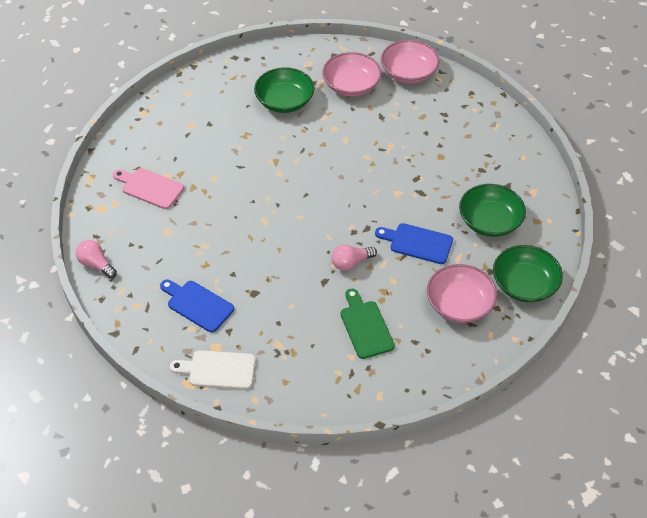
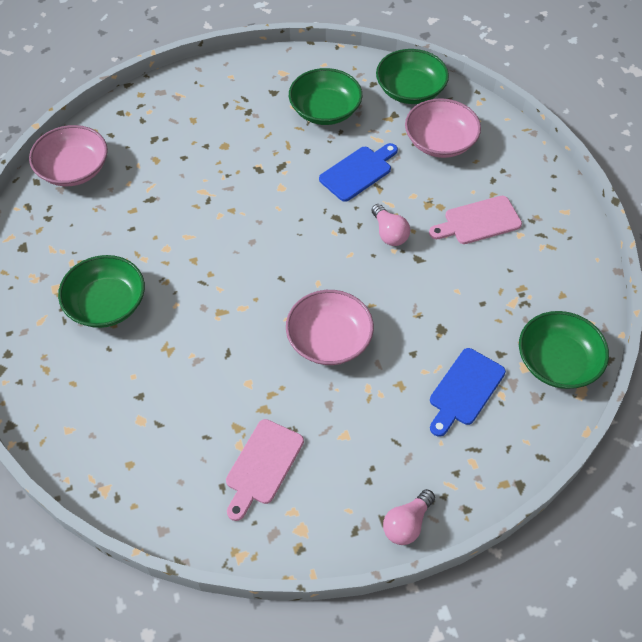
camera: 90 degrees left, 5 degrees up
(218, 370) = (557, 362): white cutting board -> green bowl
(351, 85) = (87, 229): pink bowl -> pink bowl (329, 339)
(365, 327) = (479, 221): green cutting board -> pink cutting board
(418, 243) = (358, 172): blue cutting board -> blue cutting board turned 150 degrees counterclockwise

